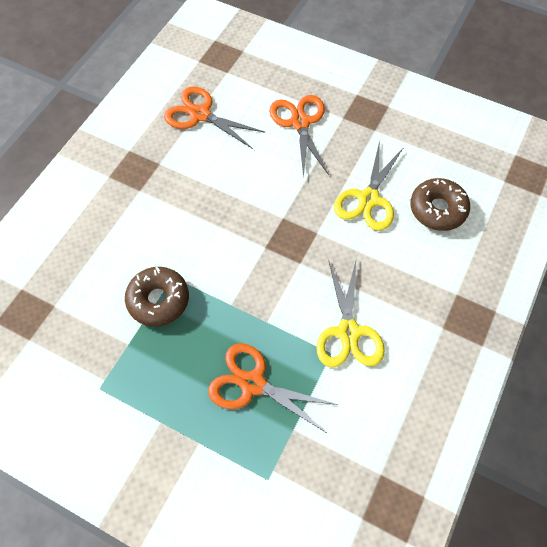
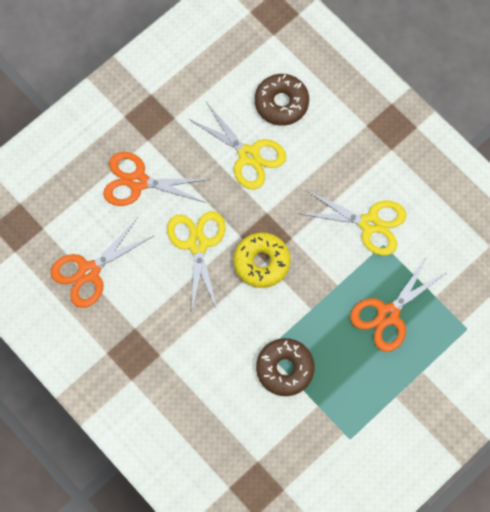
camera: 70 degrees left, 10 degrees up
(259, 186) = (197, 244): none -> yellow scissors
(263, 244) = (261, 262): none -> yellow donut

